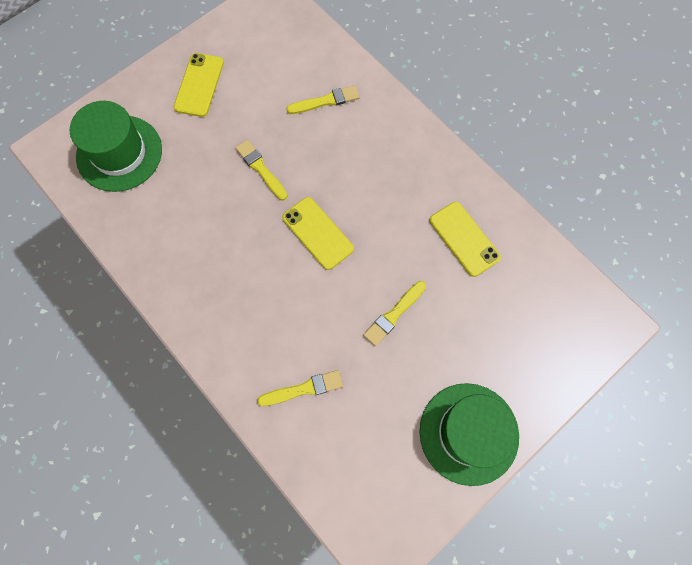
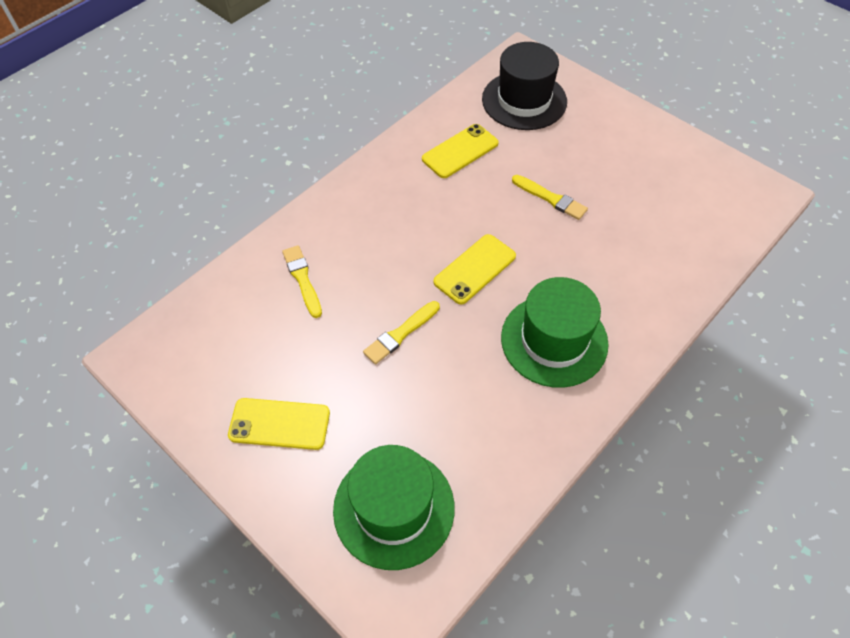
camera: 95 degrees left, 15 degrees down
(303, 389) = (647, 263): yellow brush -> none
(469, 433) = (646, 141): green hat -> green hat (554, 340)
(537, 313) = (524, 100): none -> black hat

